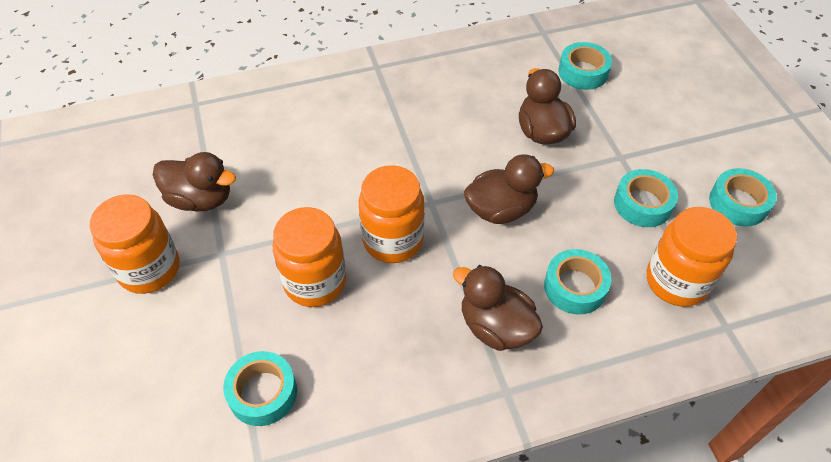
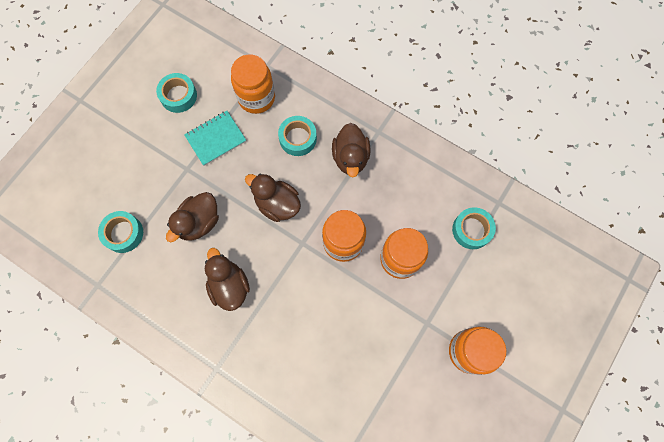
camera: 130 degrees left, 20 degrees up
(201, 199) = (407, 372): brown duck -> brown duck (229, 286)
(642, 204) = (216, 139): turquoise tape -> turquoise notebook

